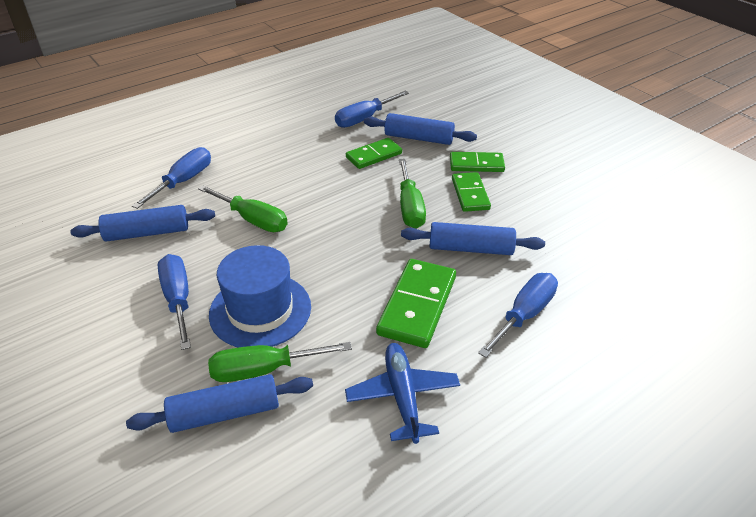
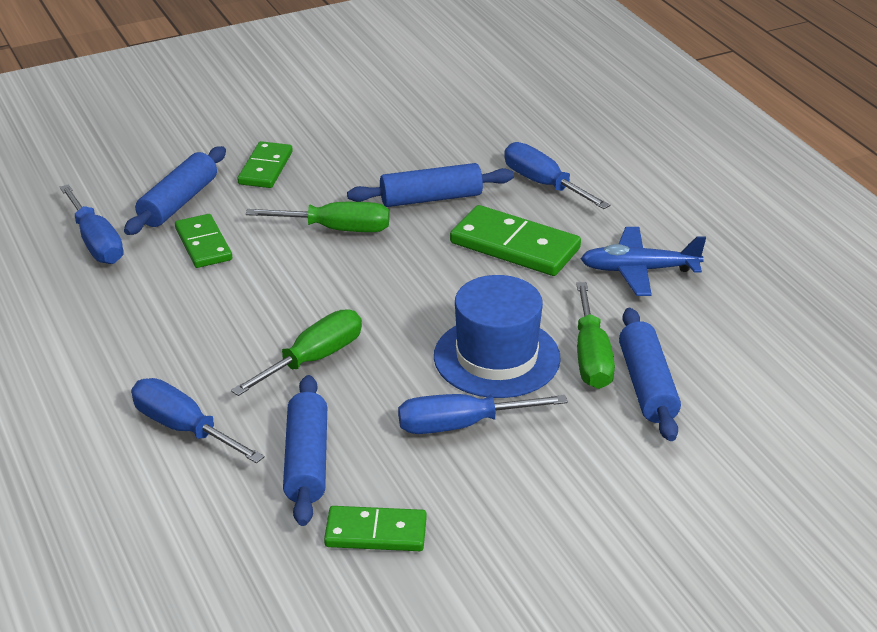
camera: 80 degrees left, 5 degrees down
(470, 194) = (327, 182): green domino -> green domino (376, 532)
(470, 248) = (431, 198): blue rolling pin -> blue rolling pin turned 60 degrees clockwise

